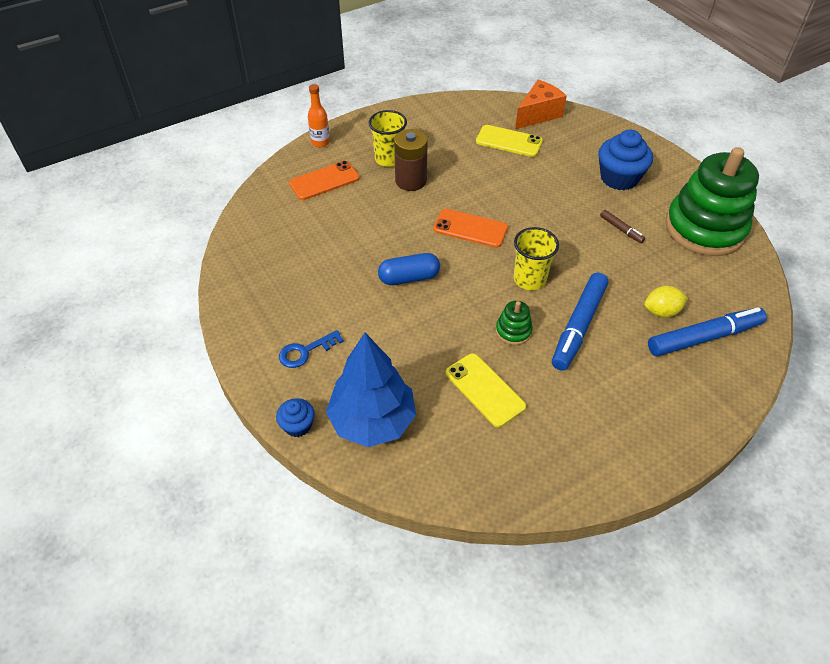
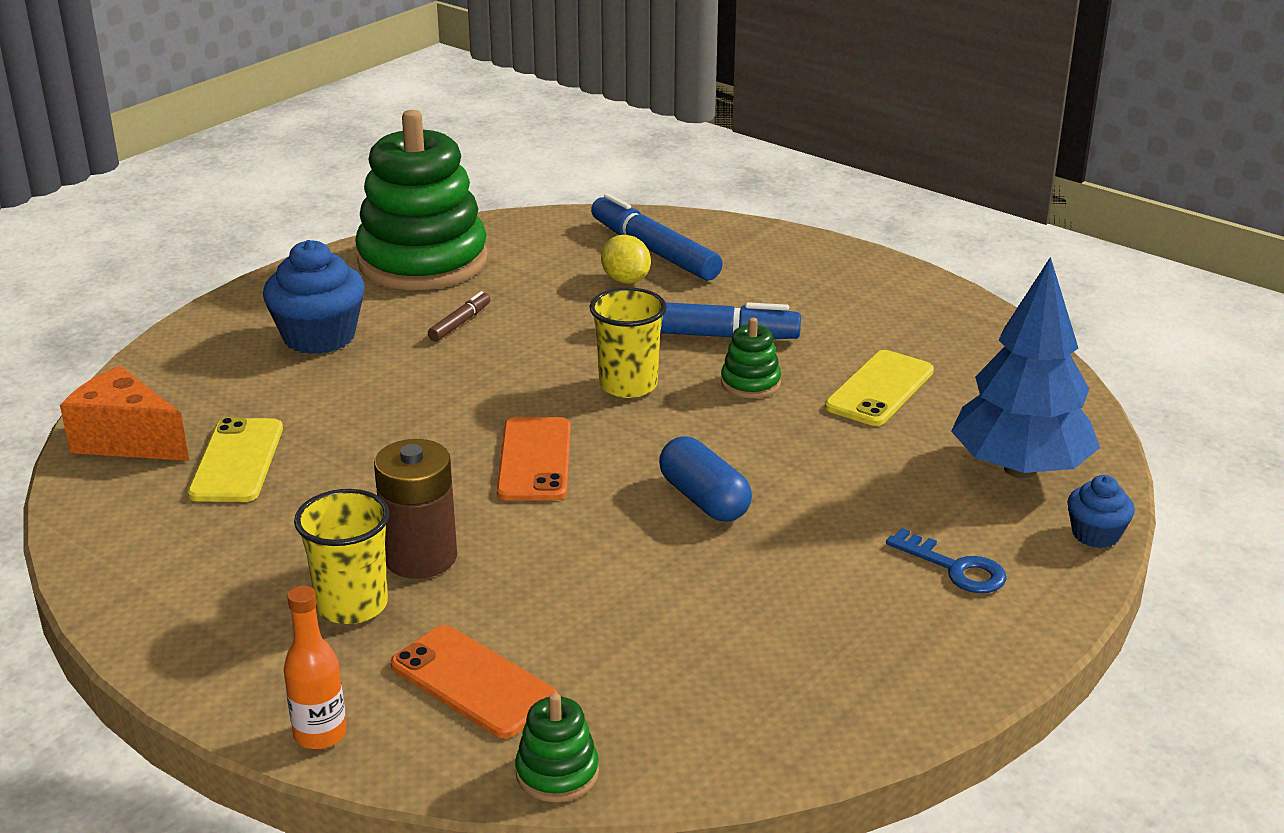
camera: 110 degrees left, 20 degrees down
(263, 191) = (557, 773): none -> green stacking toy

